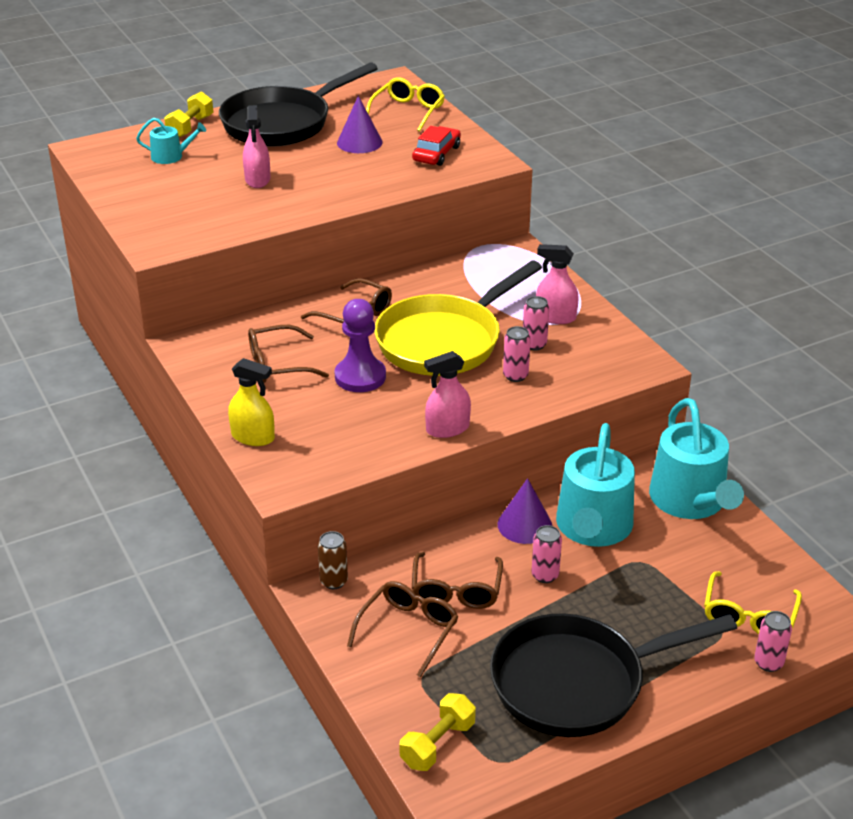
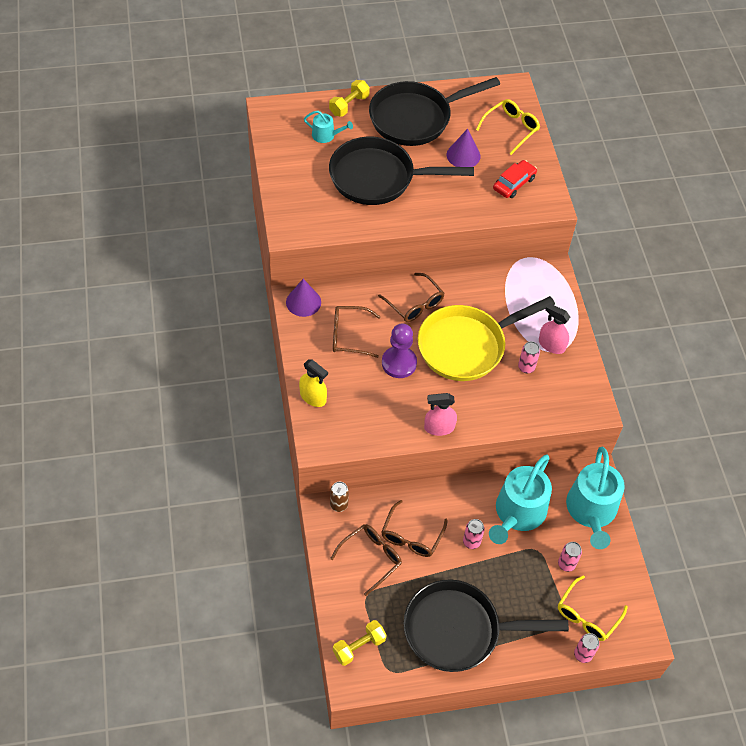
camera: 15 degrees right, 20 degrees up
(257, 179) = (378, 178): pink spray bottle -> black pan
(515, 376) = (502, 393): pink can -> pink can (566, 564)
(524, 525) = (474, 497): purple cone -> purple cone (303, 302)

